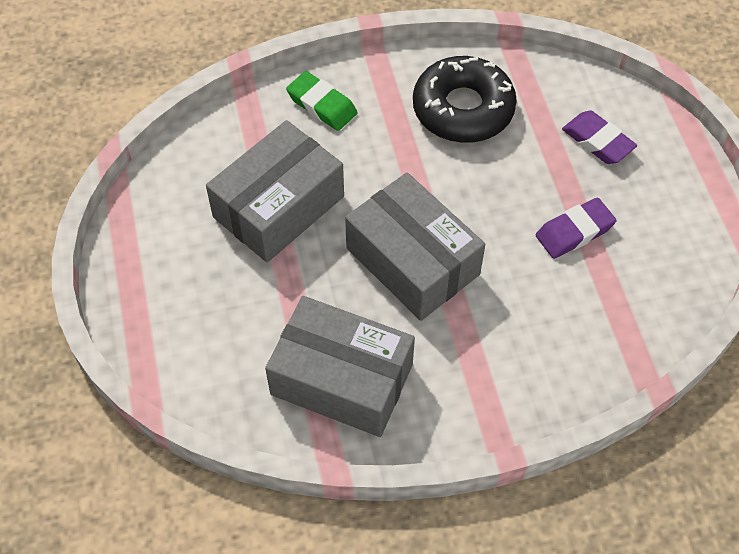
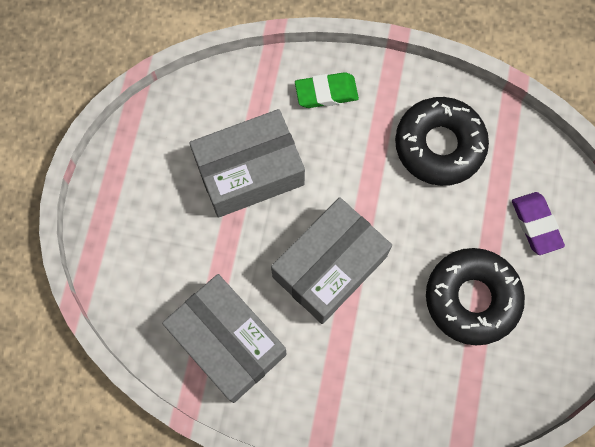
camera: 25 degrees right, 15 degrees up
(322, 105) = (326, 93): green eraser -> green eraser turned 75 degrees counterclockwise
(412, 261) = (329, 266): grey box -> grey box turned 60 degrees clockwise
(574, 231) = (472, 298): purple eraser -> black donut

